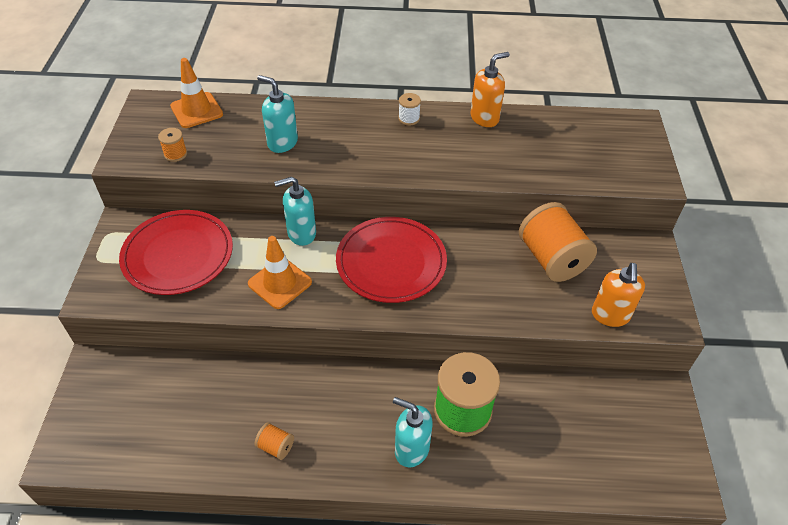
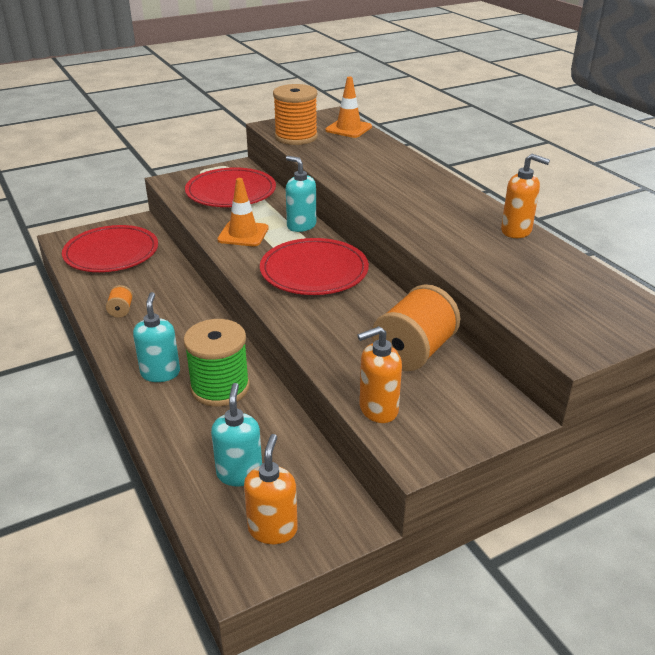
camera: 60 degrees right, 15 degrees down
(143, 415) = (111, 253): none -> red plate
(175, 154) = (296, 137): orange spool -> orange spool, size x2.26
(282, 143) = (356, 164): turquoise soap dispenser -> turquoise soap dispenser (239, 473)
(409, 118) = (459, 199): white spool -> none
(651, 445) = (273, 529): none -> orange soap dispenser

